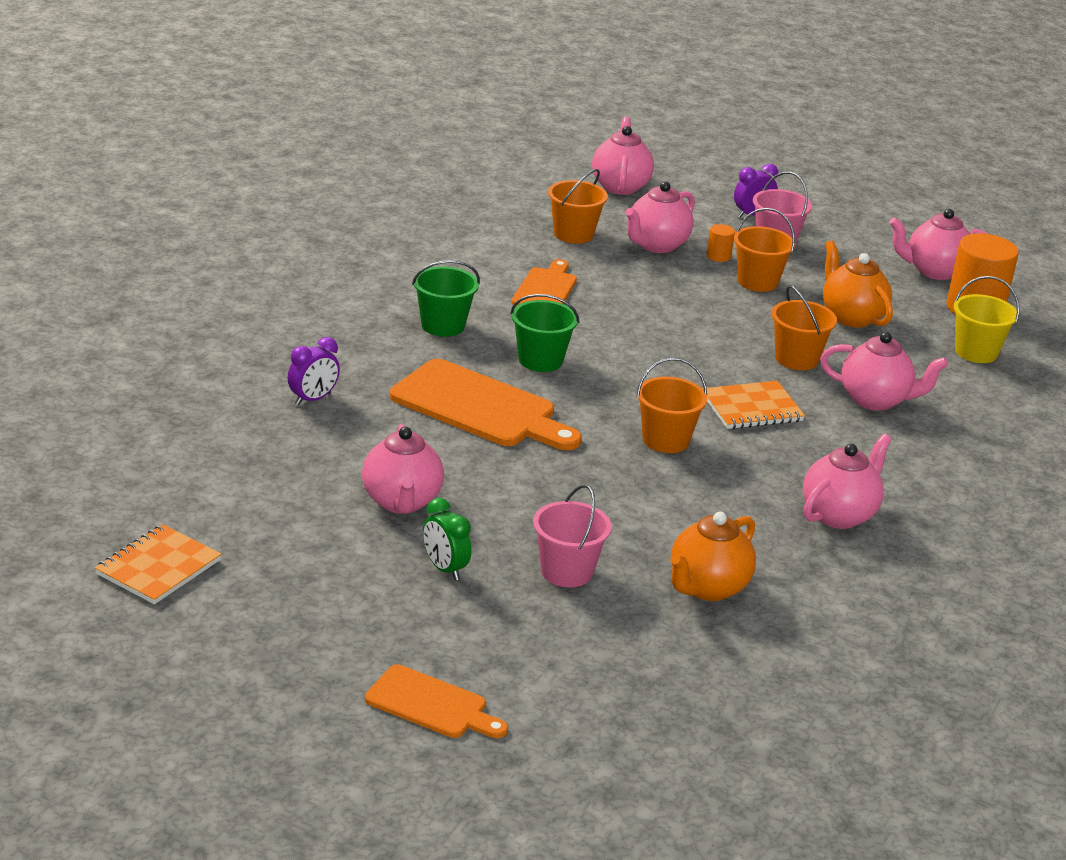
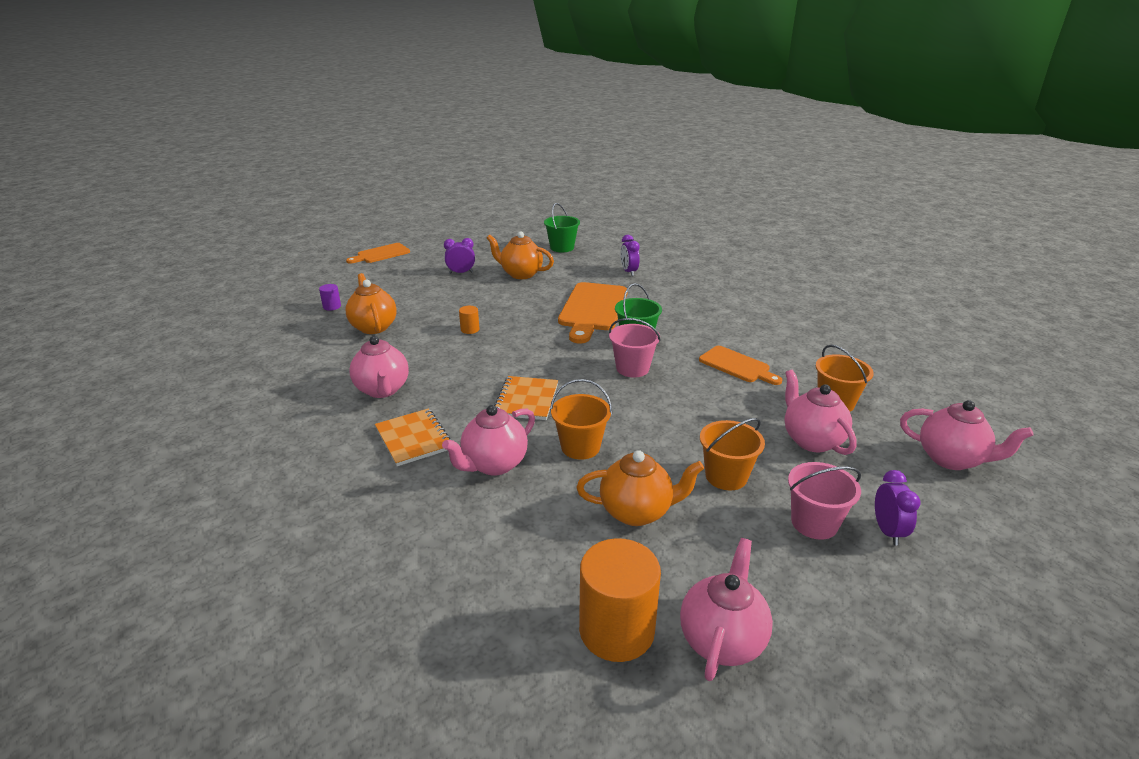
camera: 120 degrees right, 0 degrees up
(158, 567) = (518, 227): orange notebook -> orange notebook (413, 439)
(401, 502) = (521, 274): pink teapot -> orange teapot
(443, 325) = (695, 319): green bucket -> green bucket (562, 247)
(444, 569) = (461, 273): green clock -> purple clock
(480, 407) = (592, 309): orange cutting board -> orange cutting board turned 45 degrees counterclockwise
(566, 571) = (428, 297): pink bucket -> pink bucket (632, 368)
(665, 440) = (515, 355): orange bucket -> none
(688, 662) = (332, 306): none -> purple cylinder
(718, 256) = (784, 470): orange cylinder -> orange cylinder (470, 329)
(976, 352) = (527, 576): yellow bucket -> none

